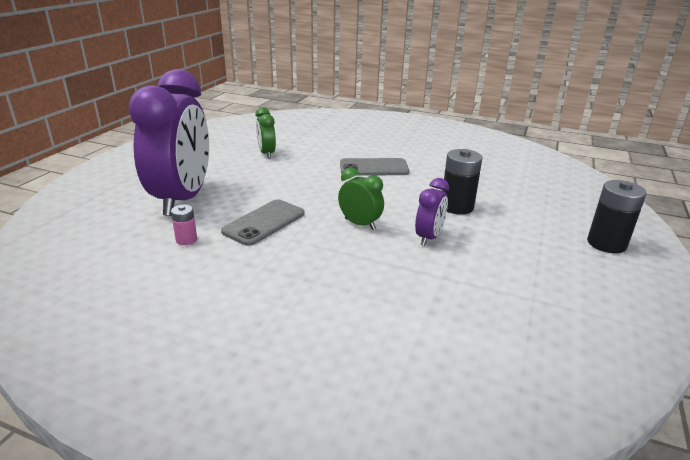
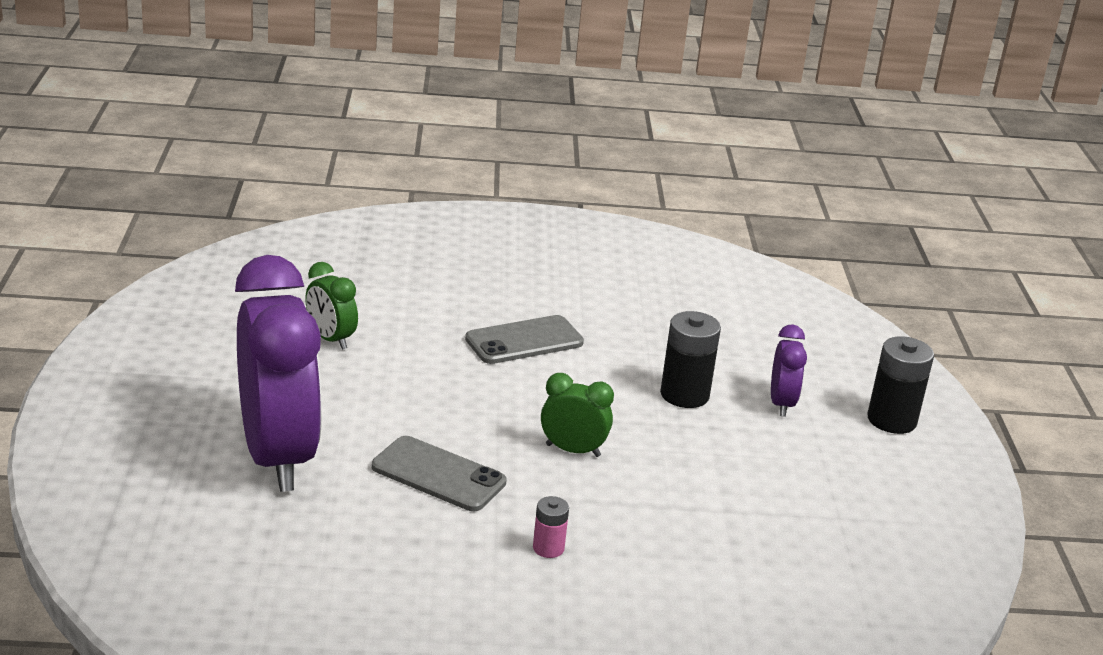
camera: 25 degrees left, 0 degrees up
(186, 240) = (352, 525): pink battery -> pink battery (548, 548)
(264, 223) = (438, 475): grey phone -> grey phone turned 75 degrees counterclockwise
(429, 237) = (676, 454): purple clock -> purple clock (781, 404)

